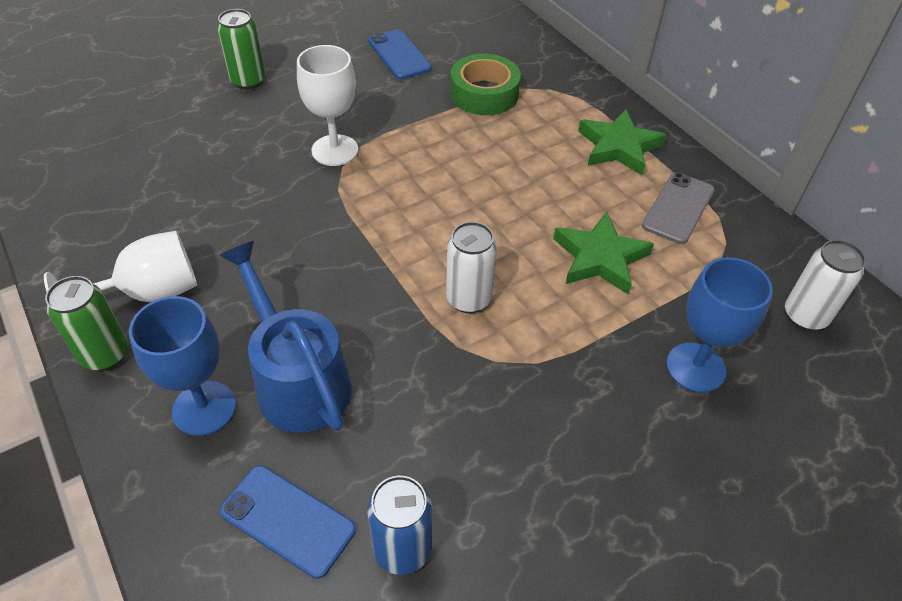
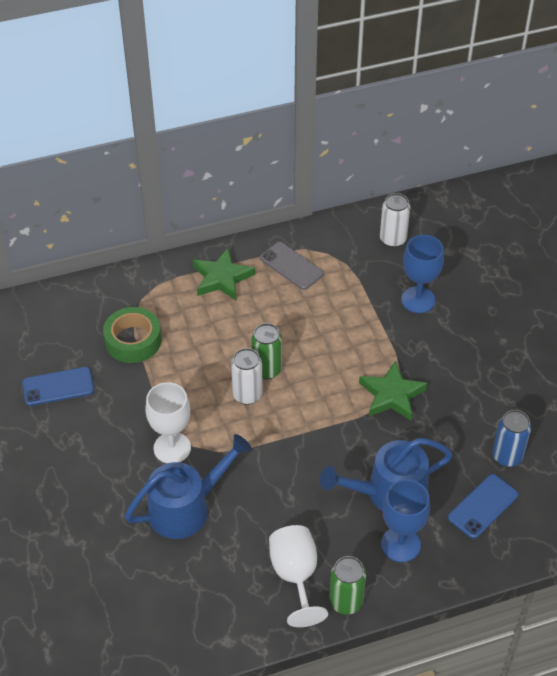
camera: 75 degrees left, 0 degrees up
(248, 81) = (56, 500): green can -> green can (267, 370)
(249, 177) = (187, 507): none -> blue watering can
(468, 299) = (343, 394): white can -> white can (247, 395)
(600, 258) = (325, 318): green star -> green star (392, 395)

